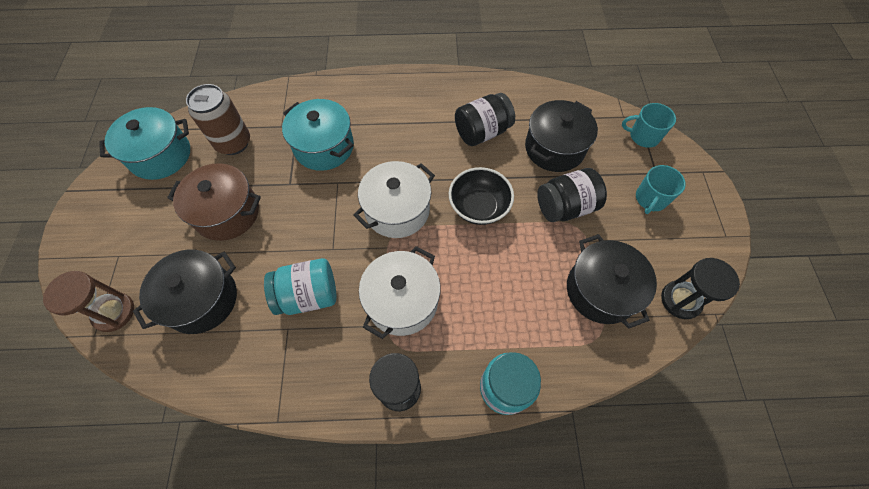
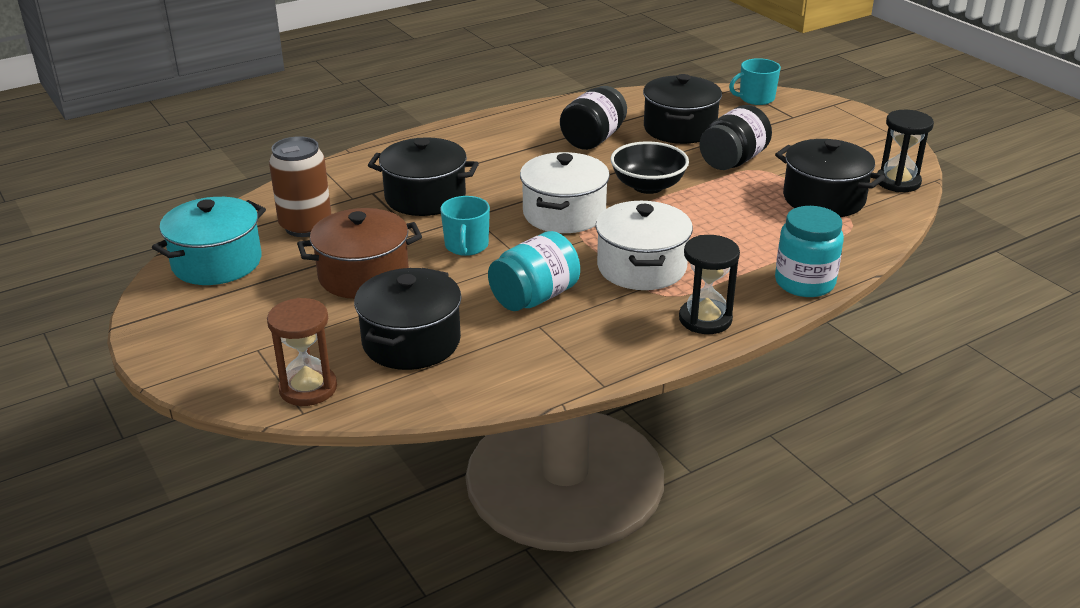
camera: 30 degrees left, 30 degrees down
(324, 147) = (425, 197): turquoise pot -> black pot
(650, 199) = (805, 133): turquoise mug -> turquoise mug (466, 246)

